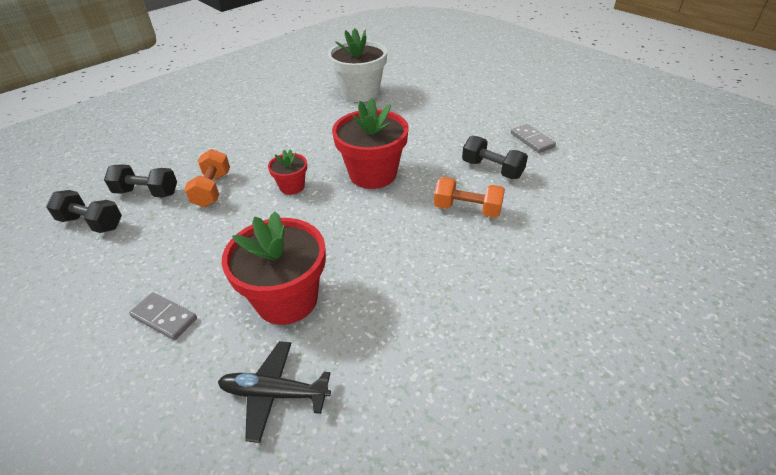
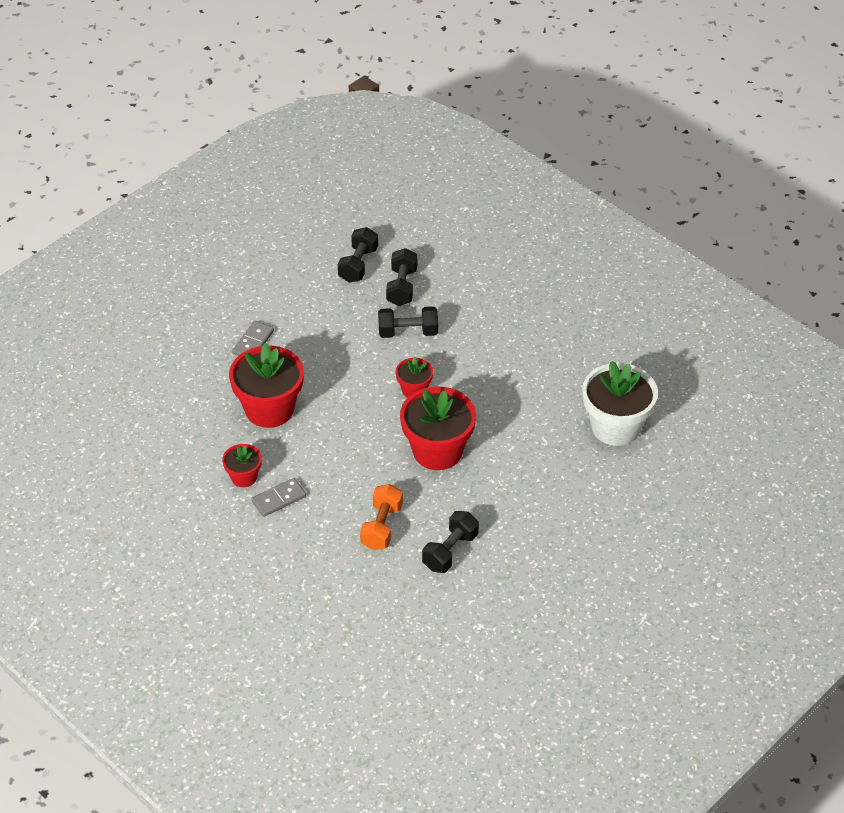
camera: 85 degrees right, 5 degrees up
(212, 189) = (408, 332): orange dumbbell -> black dumbbell
(274, 394) = (188, 415): black plane -> none
(396, 324) = (244, 477): none -> red flower pot
(532, 140) = (511, 594): grey domino -> grey domino (279, 499)

